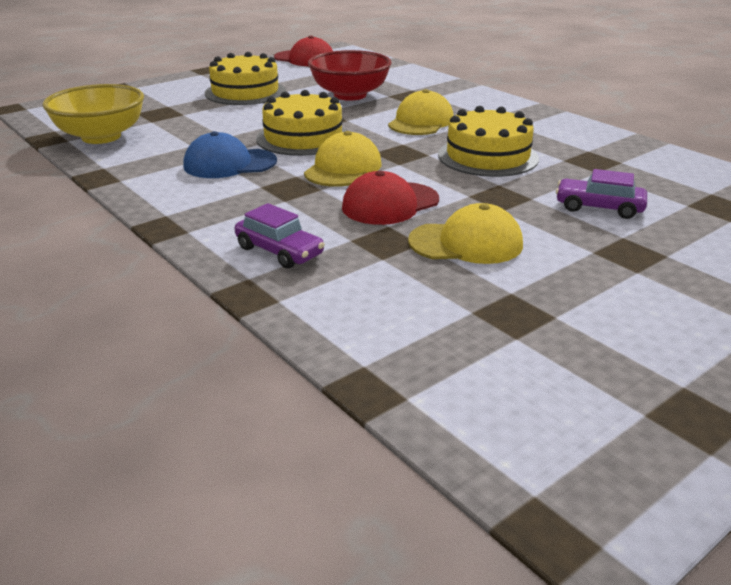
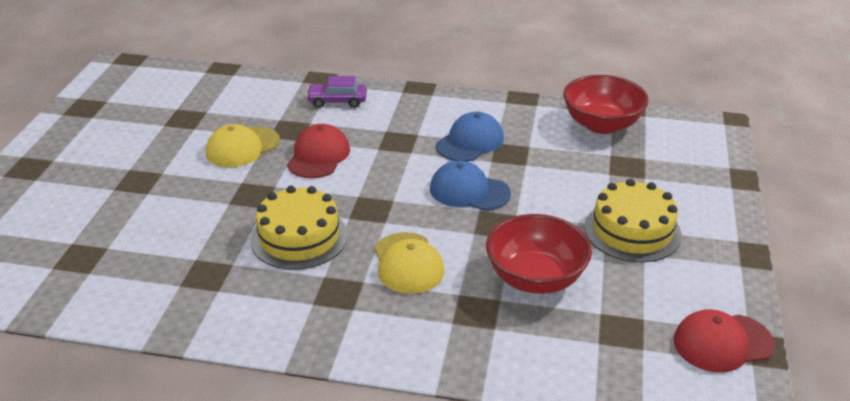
camera: 140 degrees right, 5 degrees up
(101, 137) = (601, 125): yellow bowl -> red bowl
(303, 138) = (469, 191): yellow cake -> blue cap
(343, 168) = (390, 172): yellow cap -> none
(599, 208) = (174, 214): purple car -> none

